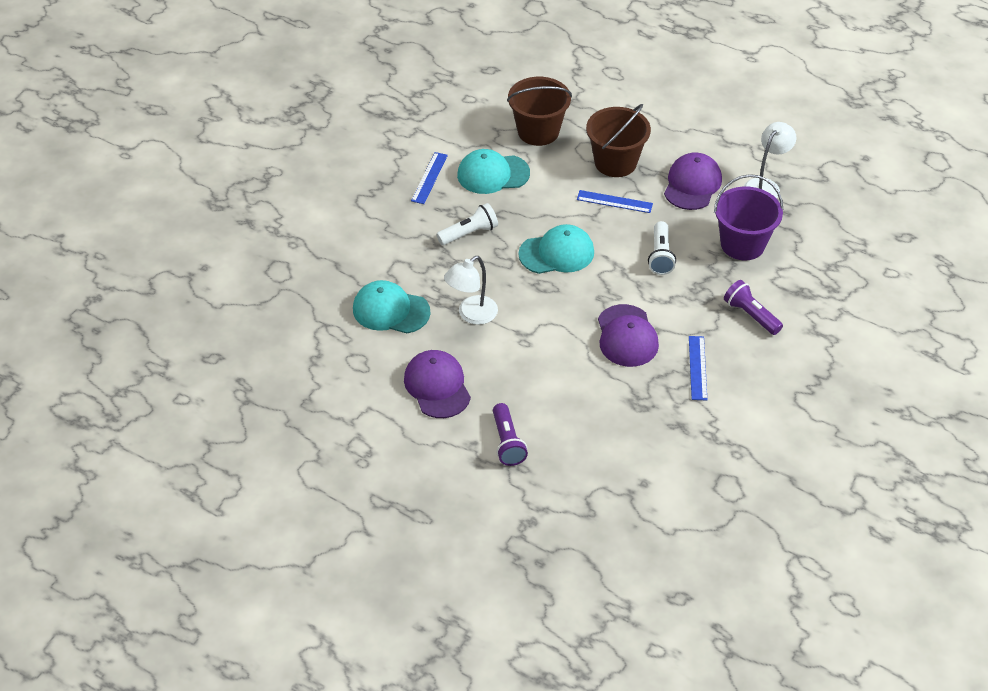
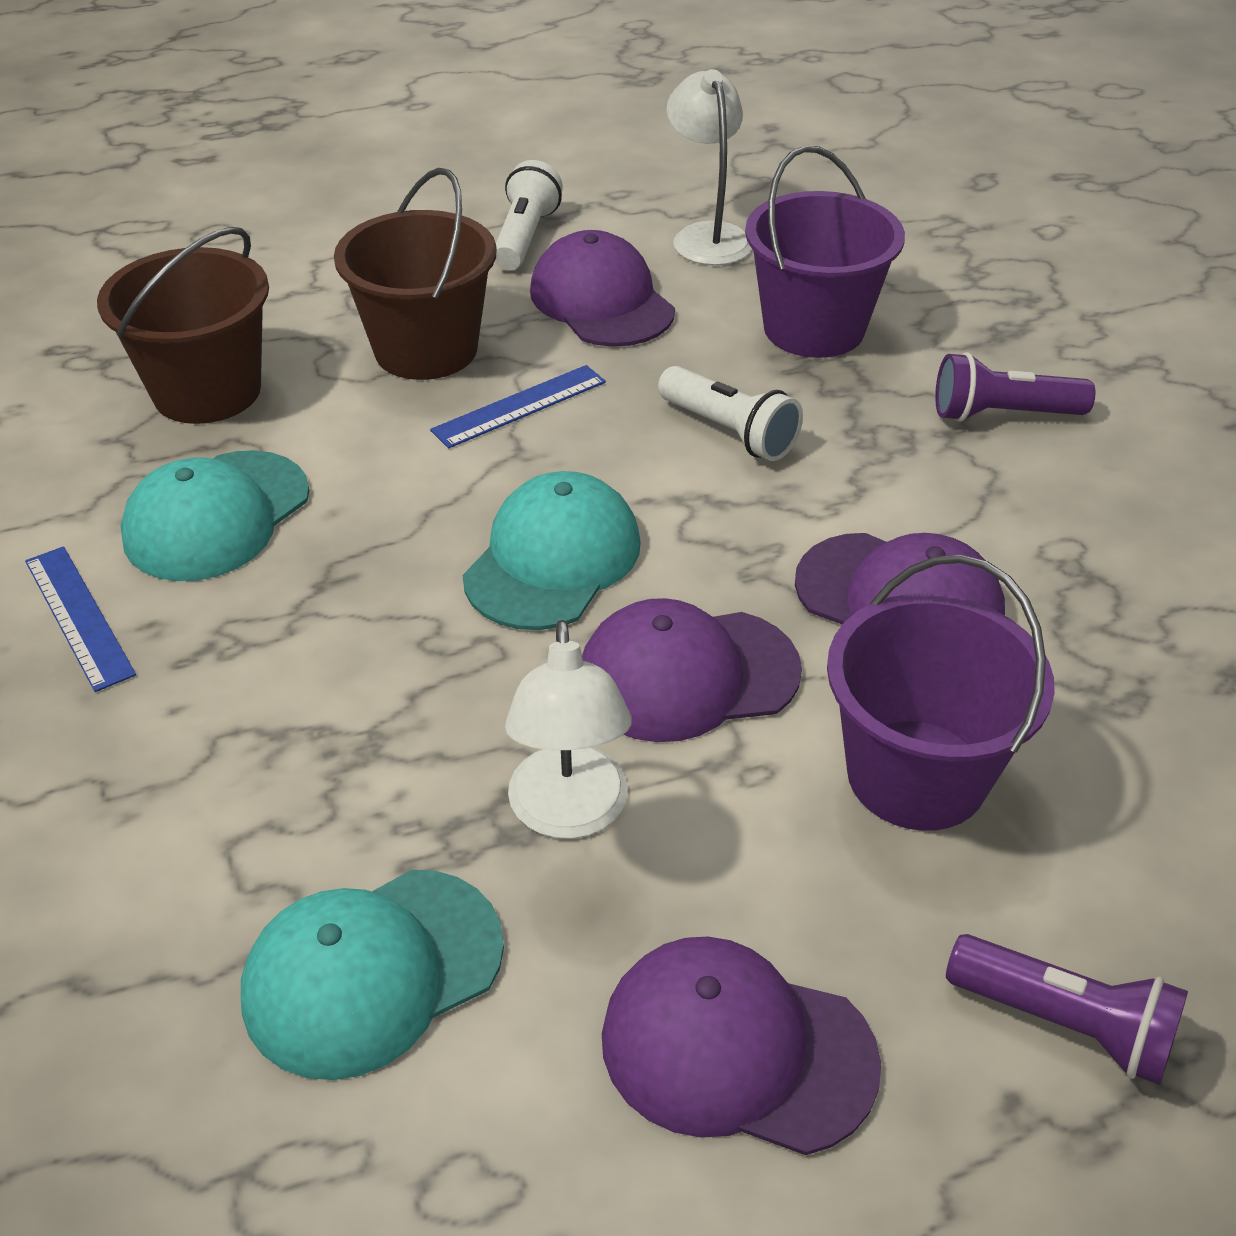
camera: 50 degrees left, 5 degrees down
(469, 233) = (323, 656): white flashlight -> white flashlight (525, 237)
(544, 308) = (687, 675): none -> purple cap
(560, 375) = (916, 774): none -> purple bucket
(697, 368) = (1083, 554): blue ruler -> none

